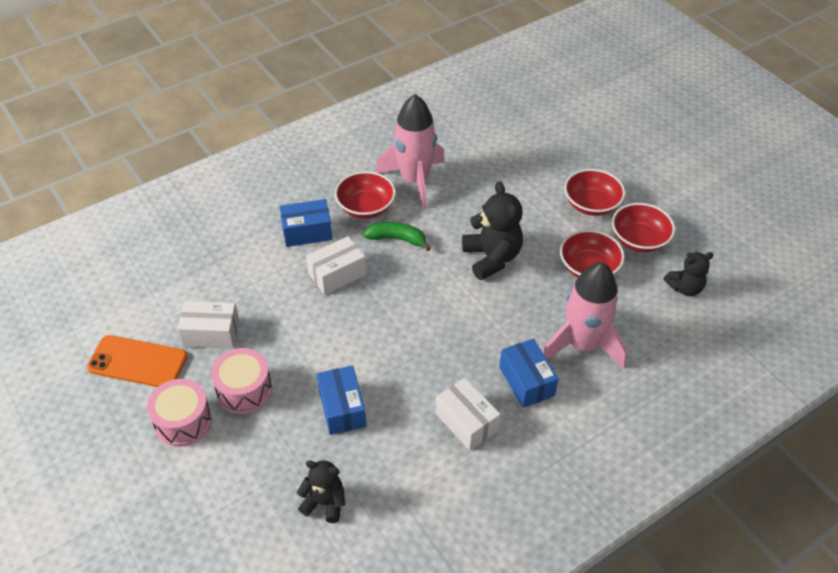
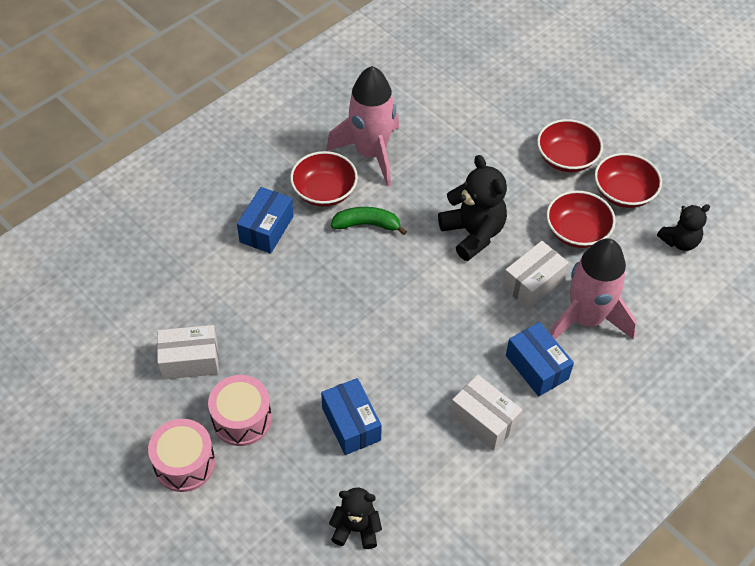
camera: 10 degrees left, 5 degrees up
(138, 362) = (117, 404): orange phone -> none
(307, 232) = (266, 229): blue box -> blue box turned 45 degrees counterclockwise
(337, 274) = (311, 274): white box -> white box (533, 283)

